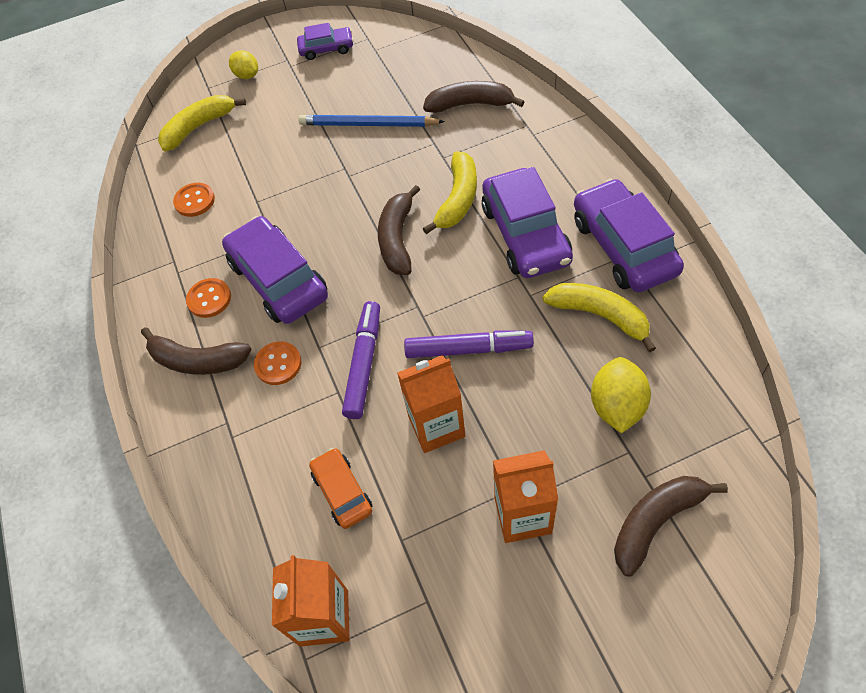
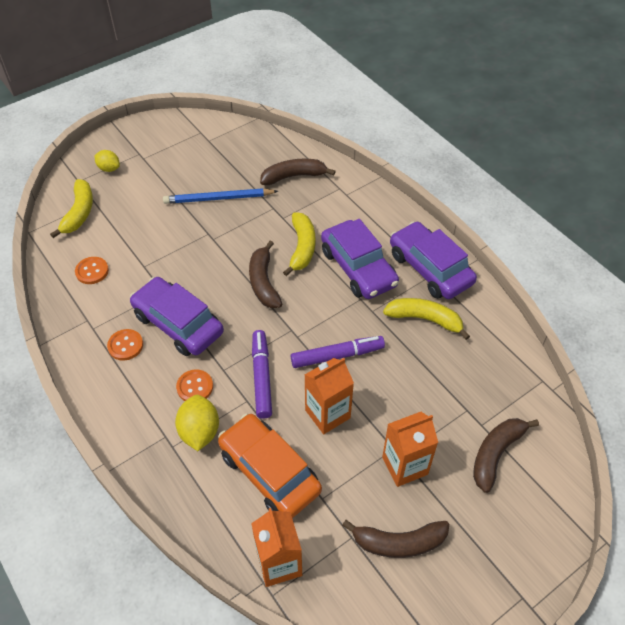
camera: 20 degrees left, 5 degrees down
(197, 360) = (129, 393): brown banana -> brown banana (399, 542)
(199, 127) = (79, 213): yellow banana -> yellow banana turned 150 degrees clockwise
(326, 49) = (169, 143): purple car -> none
(342, 492) = (269, 472): orange car -> orange car, size x1.85
(616, 406) = (451, 380): yellow lemon -> yellow lemon (199, 431)

